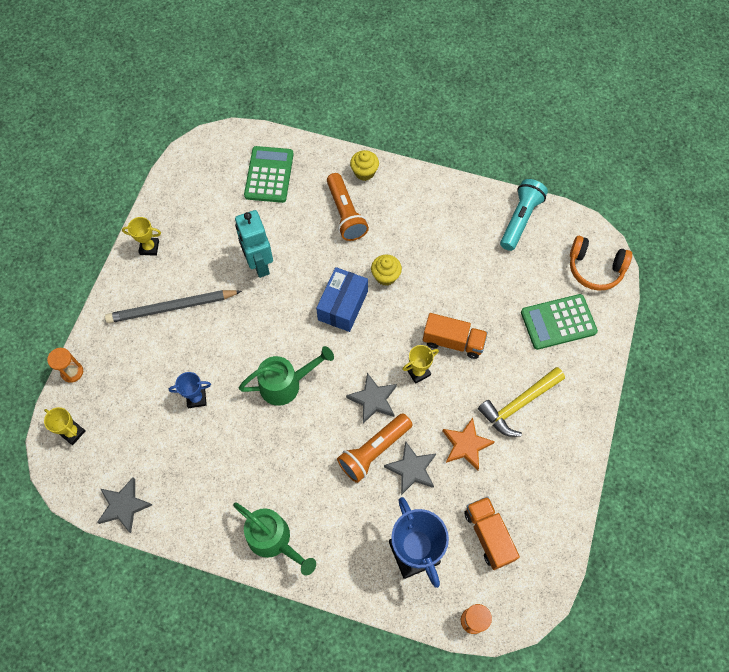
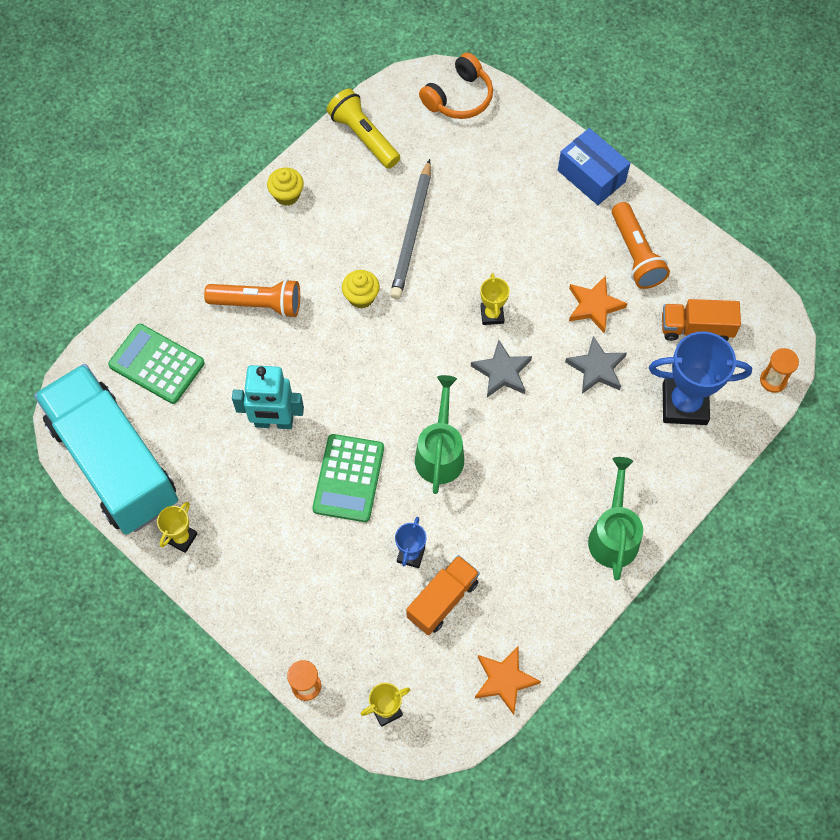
camera: 65 degrees left, 0 degrees up
(124, 506) = (504, 680): grey star -> orange star
(172, 308) = (280, 540): grey pencil -> grey pencil (412, 233)
(186, 184) = (114, 462): none -> turquoise truck
(274, 540) = (613, 534): green watering can -> green watering can turned 60 degrees counterclockwise
(343, 305) = (374, 355): blue box -> blue box (591, 176)
(364, 172) = (214, 261): yellow cupcake -> yellow cupcake (287, 195)
(374, 451) = (560, 395): orange flashlight -> orange flashlight (635, 254)
(453, 342) = (474, 266): orange truck -> orange truck (442, 600)
(519, 404) = (573, 237): yellow hammer -> none
(520, 219) = (364, 137): turquoise flashlight -> yellow flashlight
(558, 322) = (501, 159): green calculator -> green calculator (348, 478)

